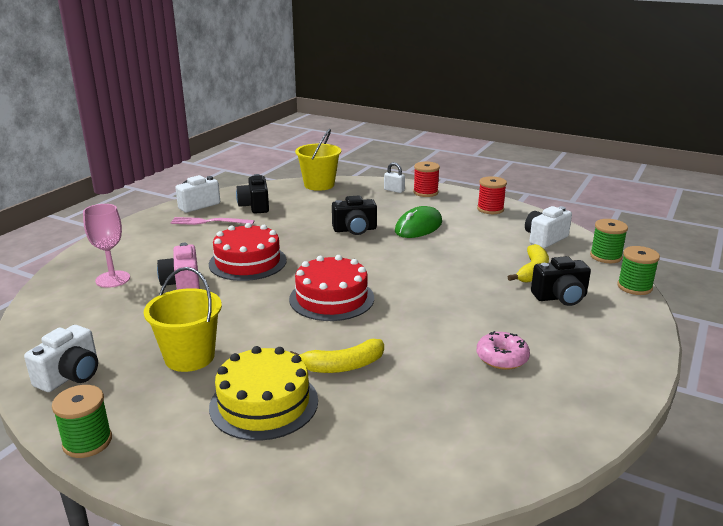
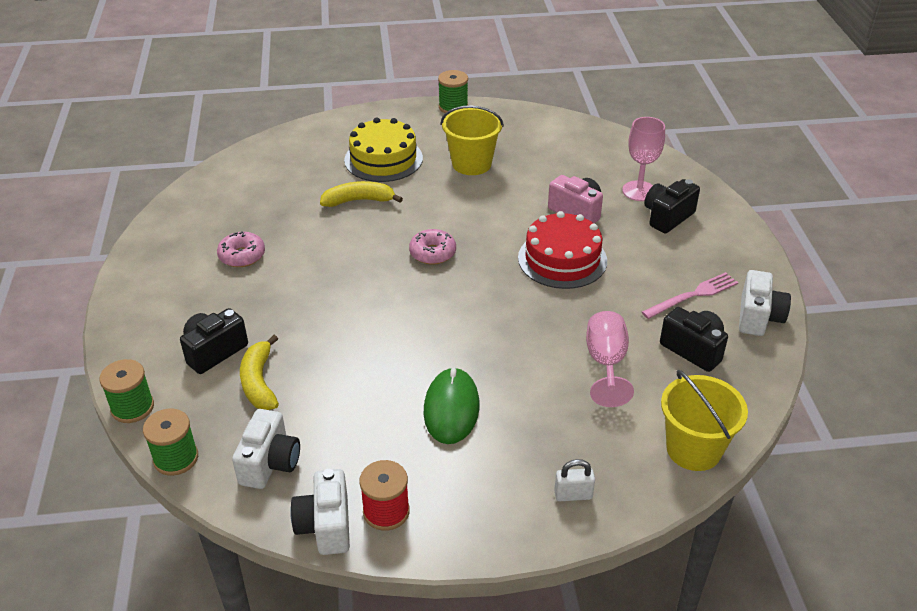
camera: 145 degrees right, 15 degrees up
(70, 376) = (524, 126): white camera -> white camera (325, 526)
(309, 216) = (606, 363): none -> pink goblet
(331, 298) = (432, 253): red cake -> pink donut
(343, 366) = (359, 201): yellow banana -> yellow banana turned 45 degrees clockwise
(355, 230) = (520, 362): black camera -> black camera (667, 217)
(425, 192) = (520, 514): red spool -> none

